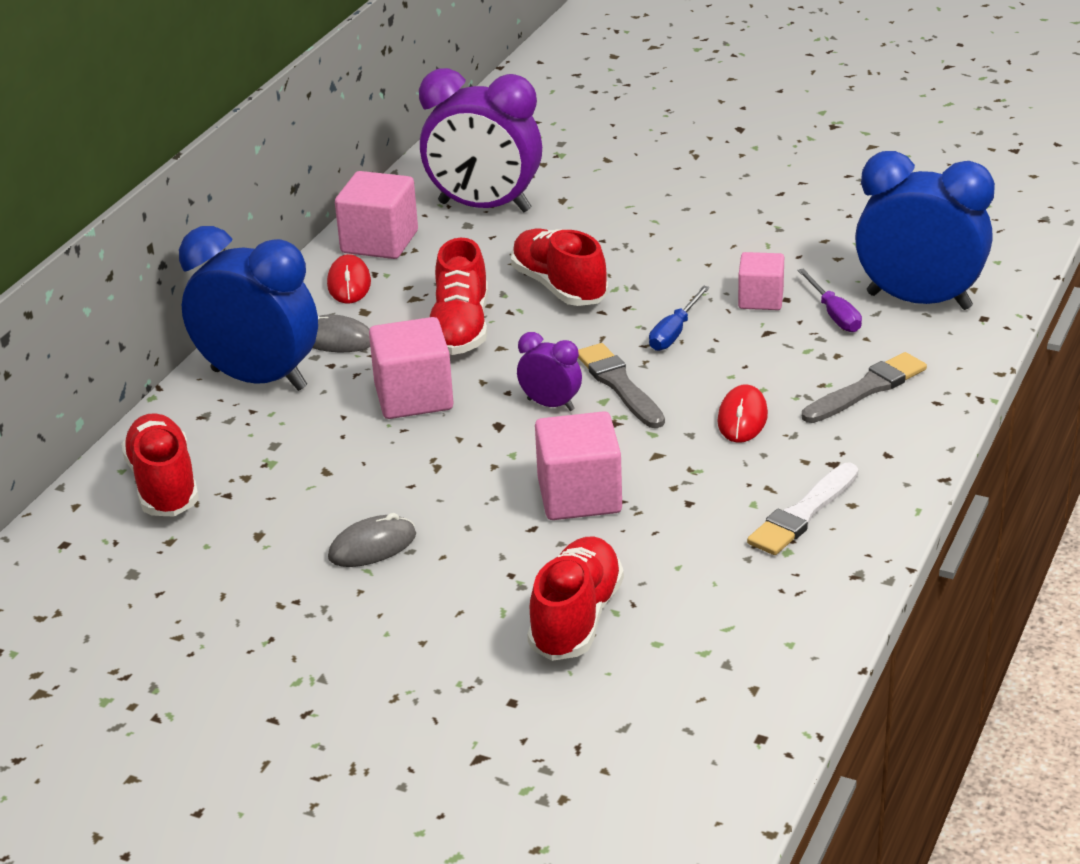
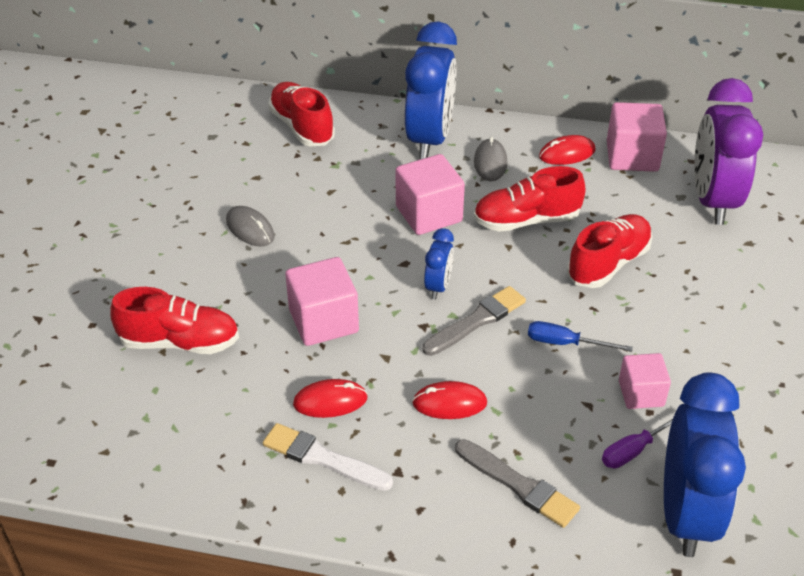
camera: 75 degrees right, 10 degrees up
(164, 485) = (302, 127): red shoe -> red shoe turned 90 degrees counterclockwise
(551, 405) = (438, 286): purple clock -> blue clock
(716, 501) = (330, 401): none -> red mouse

